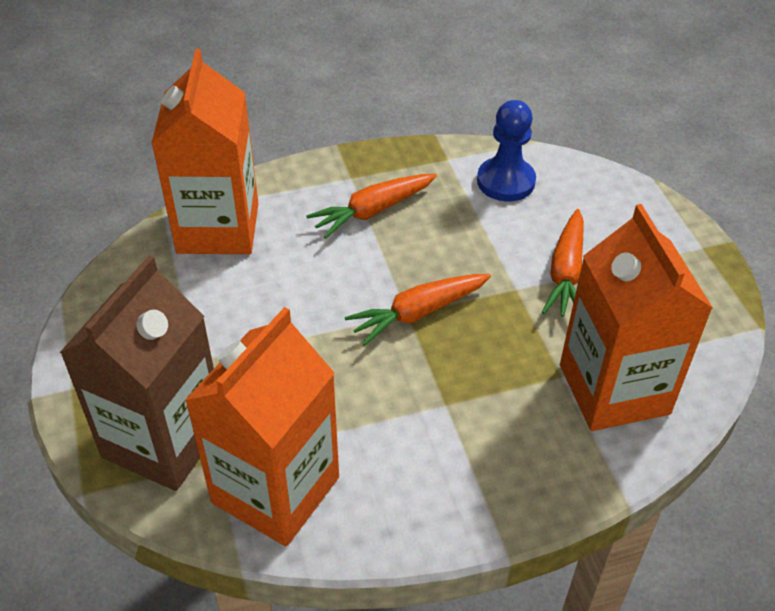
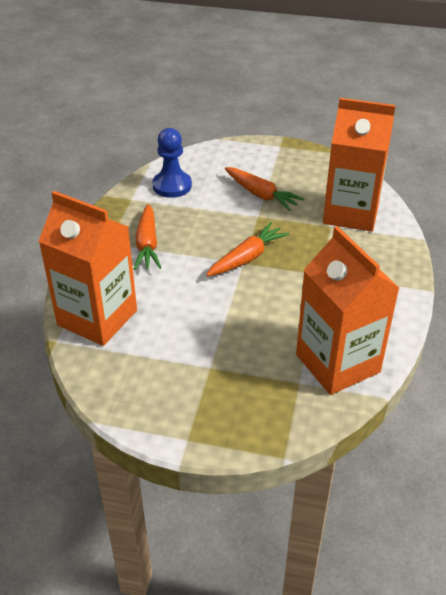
camera: 60 degrees left, 5 degrees down
(164, 440) = (267, 403): brown carton -> none
(419, 313) = (247, 258): orange carrot -> orange carrot turned 135 degrees counterclockwise

